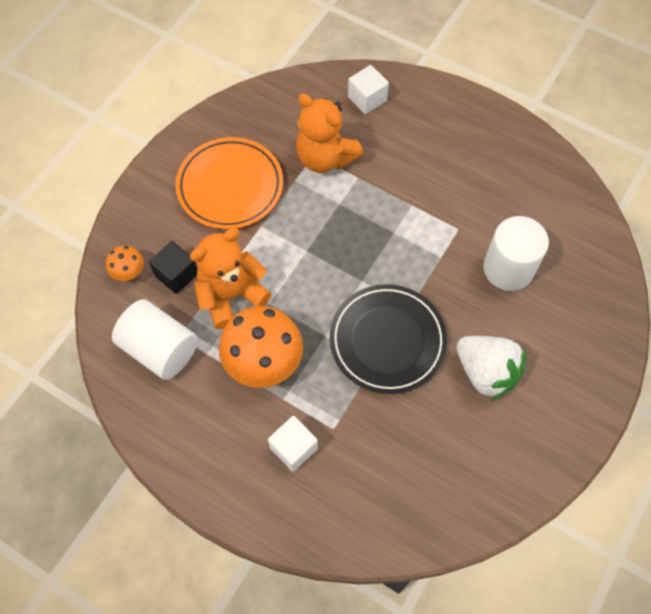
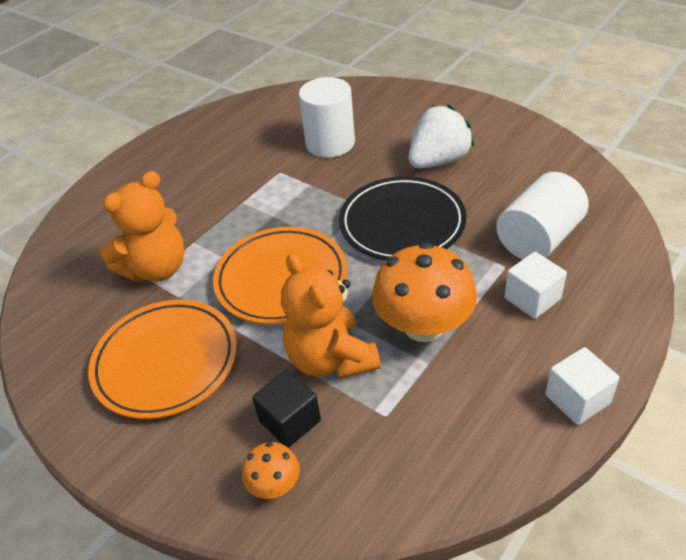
camera: 80 degrees left, 20 degrees down
(160, 349) = (403, 438): white cylinder -> white cylinder (538, 239)
(314, 250) = (281, 279): none -> orange plate
(367, 99) = (90, 232): white cube -> white cube (577, 399)

